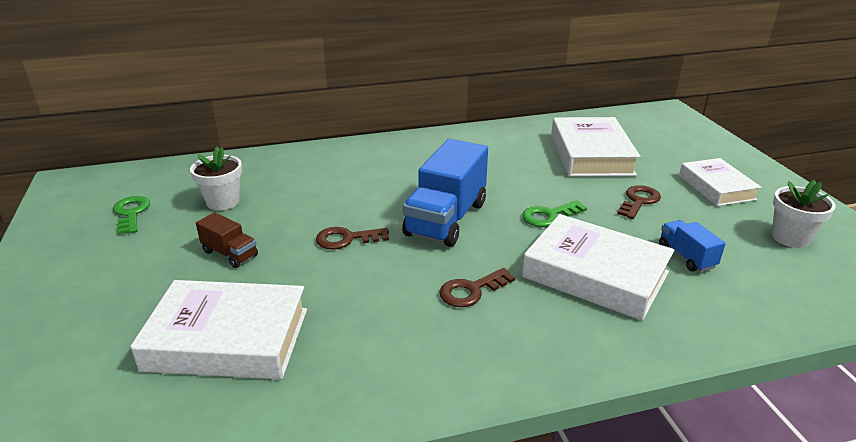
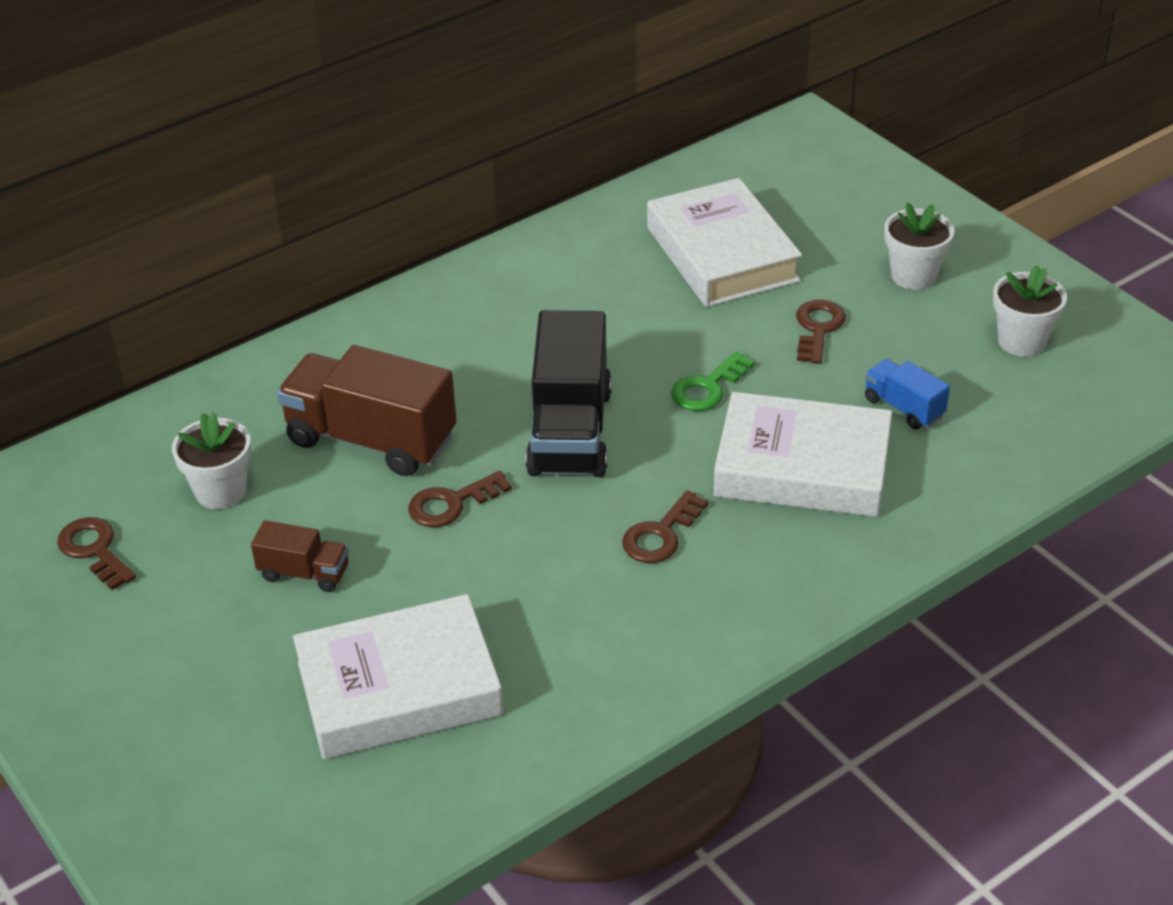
camera: 20 degrees left, 10 degrees up
(131, 213) = (94, 550): green key -> brown key
(325, 196) = (371, 439): none -> brown truck
(446, 219) = (570, 432): blue truck -> black truck
(716, 187) = (913, 275): white book -> white flower pot

